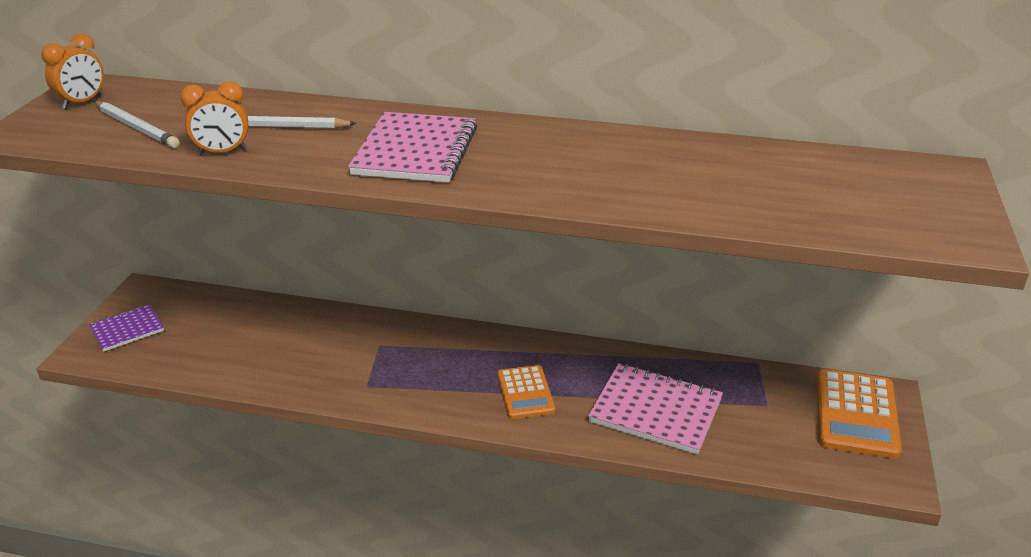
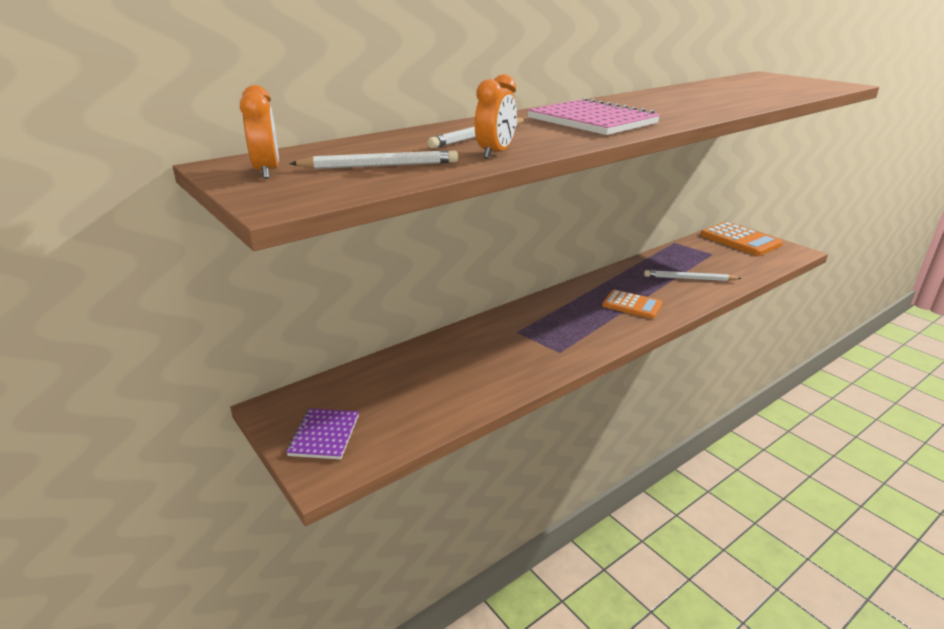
camera: 50 degrees left, 5 degrees down
(655, 411) = (689, 278): pink notebook -> white pencil

